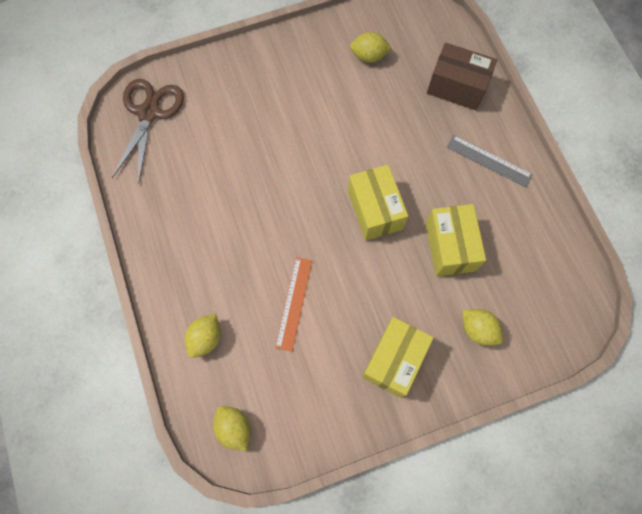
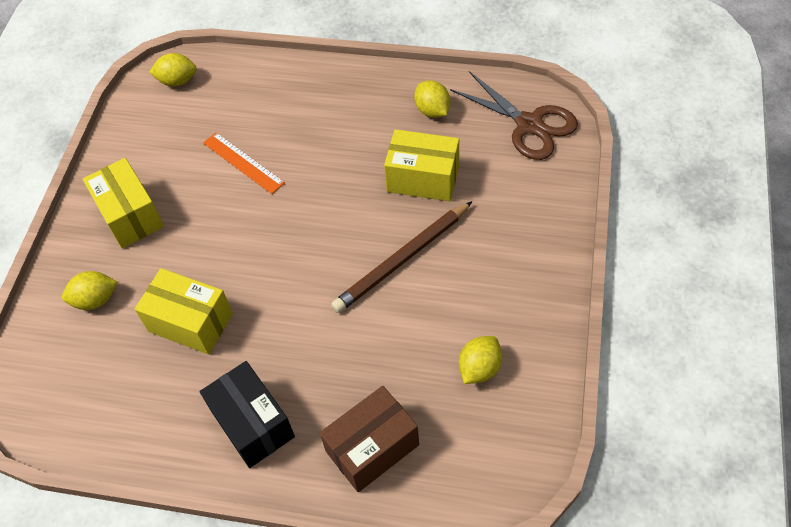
camera: 125 degrees right, 15 degrees down
(206, 338) = (264, 89): yellow lemon -> yellow lemon (432, 110)
(316, 138) = (402, 259): none -> brown pencil
(375, 210) = (281, 273): yellow box -> yellow box (423, 179)
(489, 161) = (252, 424): grey ruler -> black box

